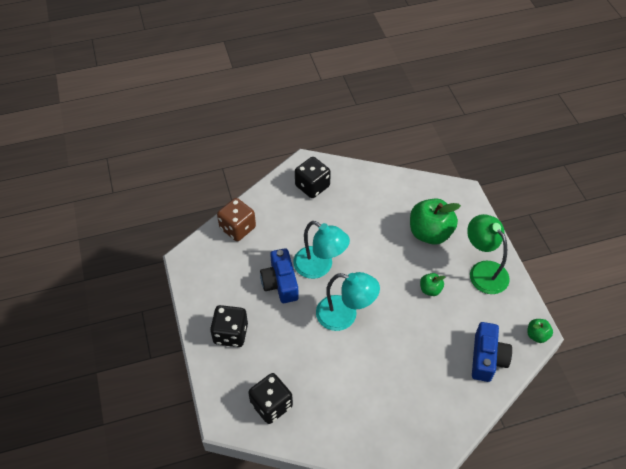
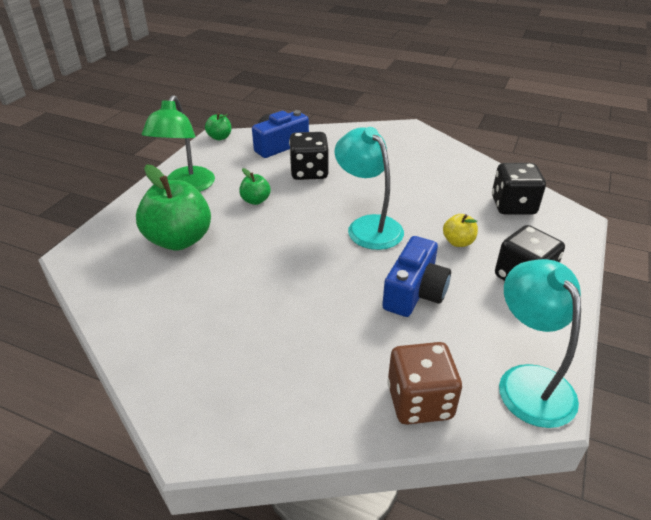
camera: 140 degrees left, 15 degrees down
(283, 339) = (458, 242): none -> yellow apple
(312, 186) = (234, 389): black dice -> black dice (309, 172)
(320, 267) = (346, 280): turquoise lamp -> turquoise lamp (528, 381)

